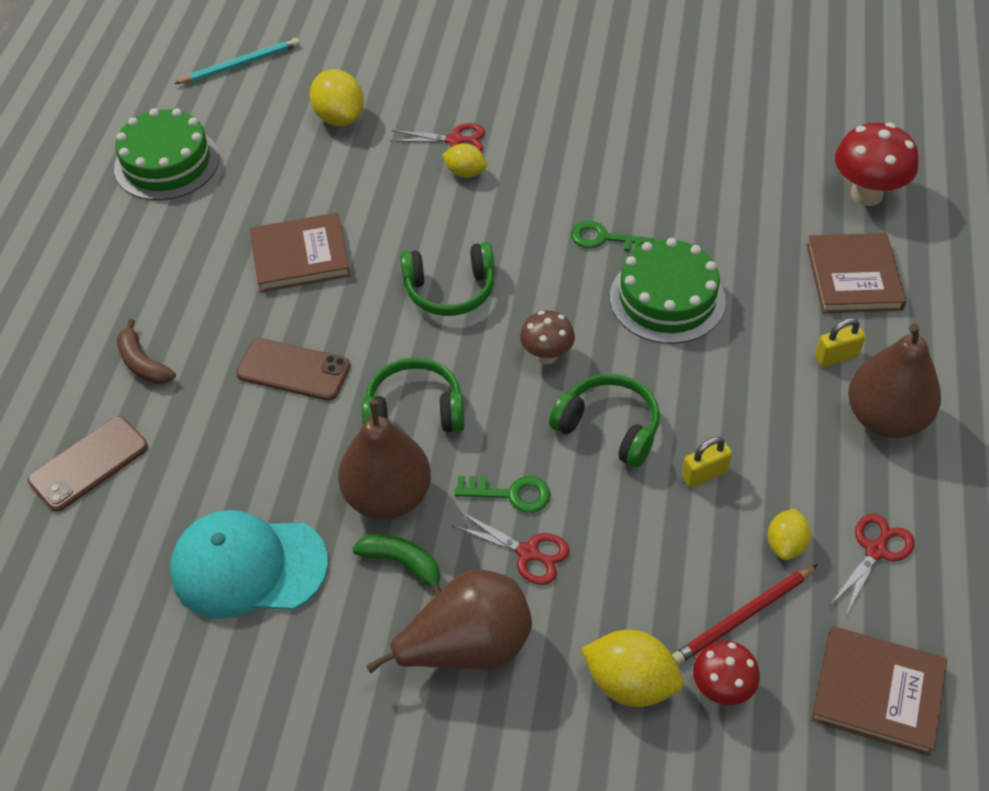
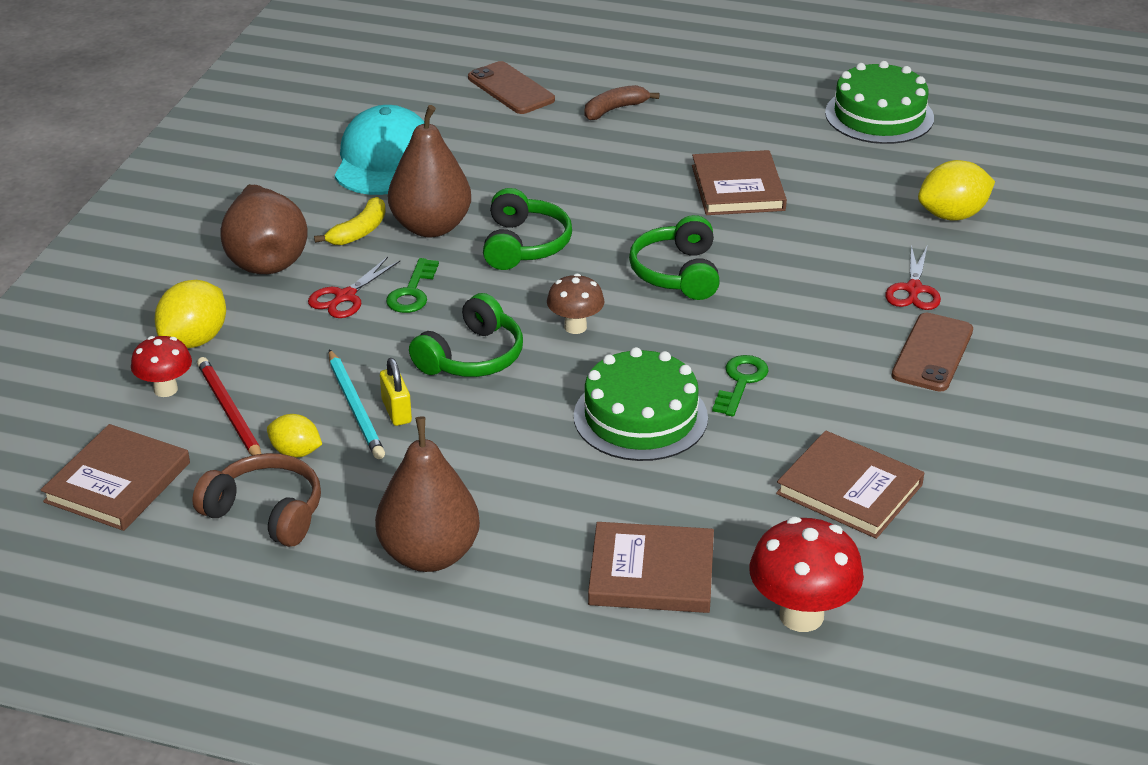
camera: 95 degrees right, 15 degrees down
(241, 64) = (1042, 155): turquoise pencil -> turquoise pencil (355, 407)
(293, 370) = (589, 182): brown phone -> brown phone (932, 353)
(402, 563) = (359, 231): green banana -> yellow banana
(465, 173) = (857, 293): yellow lemon -> none
(721, 173) = (849, 489): none -> brown book
(836, 356) = (528, 533): yellow padlock -> none
(876, 550) = (266, 512): red scissors -> brown headphones

